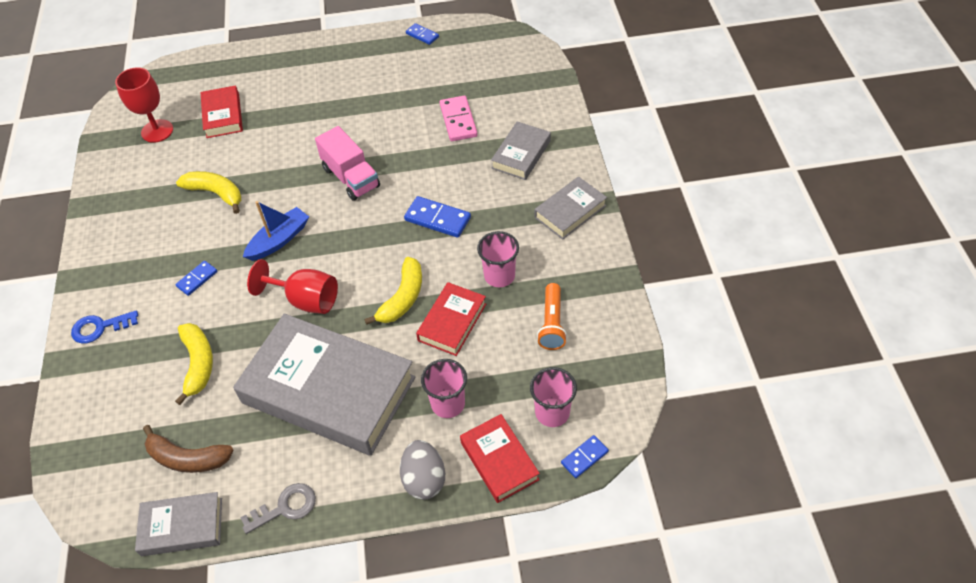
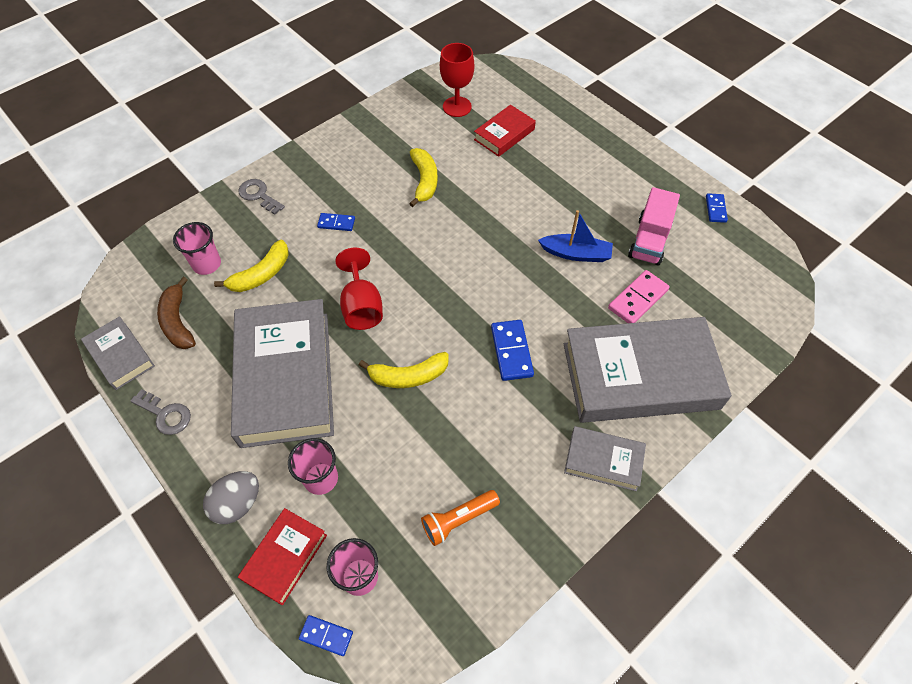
camera: 55 degrees right, 5 degrees up
(100, 327) = (259, 195): blue key -> grey key
(279, 240) = (408, 251): blue boat -> blue boat (576, 254)
(351, 177) = (508, 259): pink truck -> pink truck (649, 240)
(452, 322) = (407, 431): red book -> none
(499, 276) = (483, 441): pink cup -> pink cup (207, 264)
(521, 154) = (640, 376): grey book -> grey book, size x2.08

